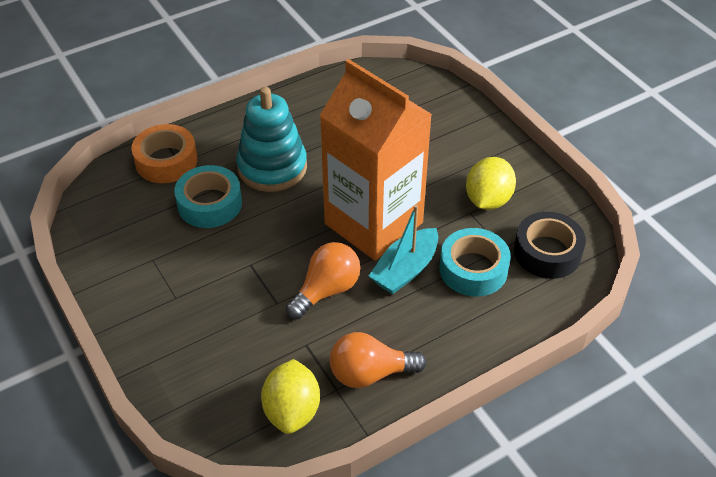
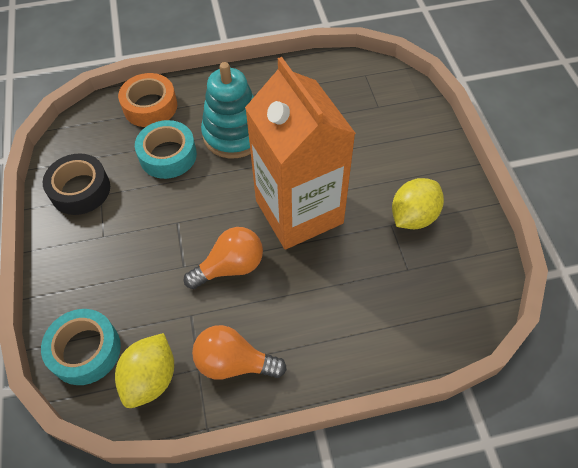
camera: 20 degrees right, 10 degrees up
(405, 270) = (308, 266): turquoise boat -> none
(473, 269) = (371, 284): turquoise tape -> turquoise tape (85, 350)
(547, 252) = (449, 287): black tape -> black tape (80, 190)

